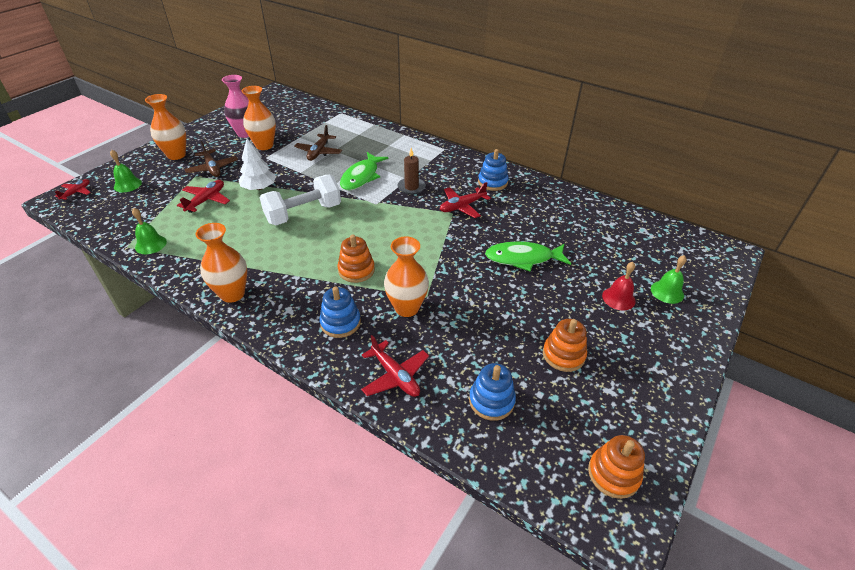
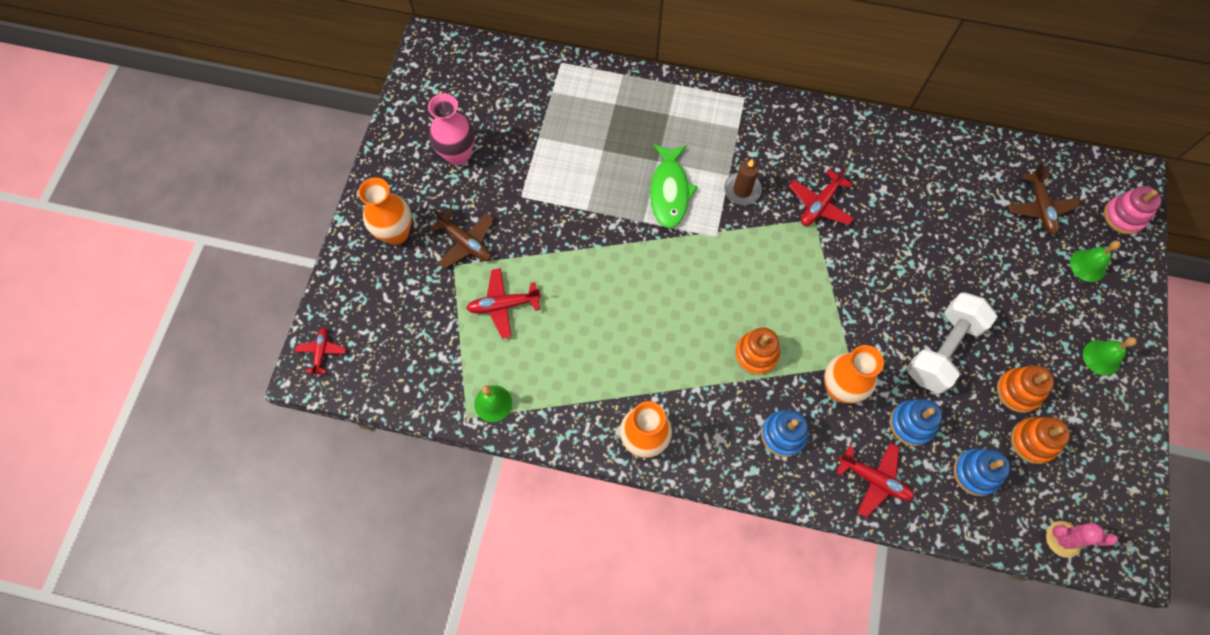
camera: 20 degrees left, 25 degrees up
(127, 184) = (377, 313): green bell -> green bell (1101, 357)
(206, 200) = (503, 305): red plane -> red plane turned 105 degrees counterclockwise
(259, 188) = (554, 258): white tree -> none
(264, 145) = (502, 172): orange vase -> none
(303, 213) = (640, 285): white dumbbell -> white dumbbell (942, 350)
(319, 152) = (585, 160): brown plane -> brown plane (1040, 207)
(492, 182) = (834, 146): blue stacking toy -> blue stacking toy (911, 424)
(523, 258) = (925, 268): green fish -> none
(553, 484) = (1063, 539): none -> pink cactus
(613, 474) = (1107, 509): orange stacking toy -> orange stacking toy (1033, 441)
(618, 298) = (1044, 293): red bell -> none
(712, 271) = (1124, 216): none -> pink stacking toy

